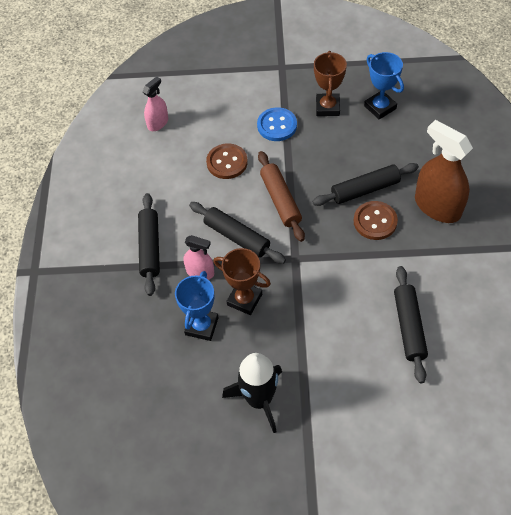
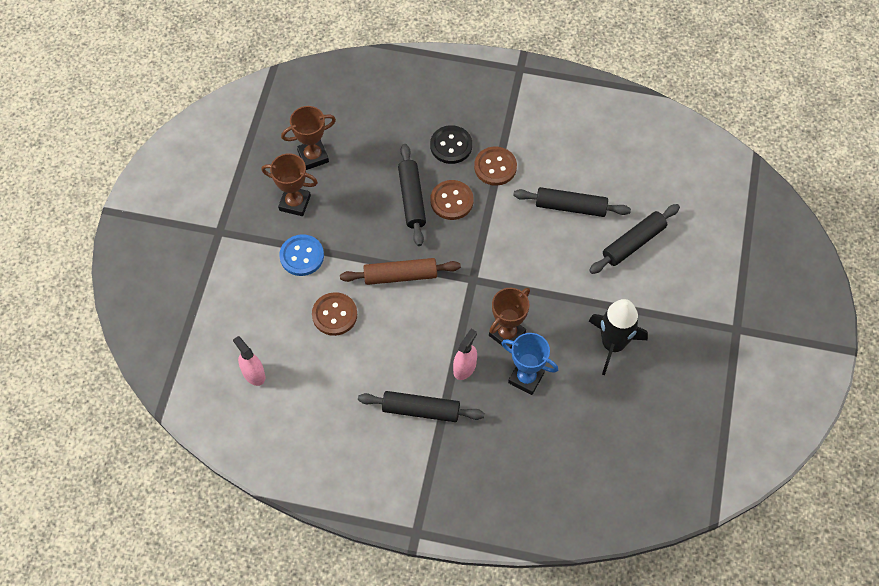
camera: 80 degrees left, 5 degrees up
(237, 237) = (433, 325): black rolling pin -> black rolling pin (633, 243)
(380, 107) = (313, 156): blue trophy -> brown trophy
(428, 249) = (495, 167): none -> brown button
(437, 206) = (451, 145): brown spray bottle -> black button

